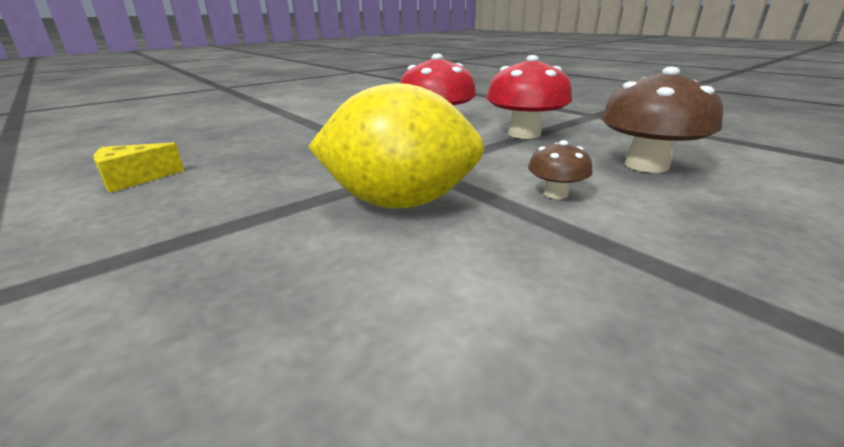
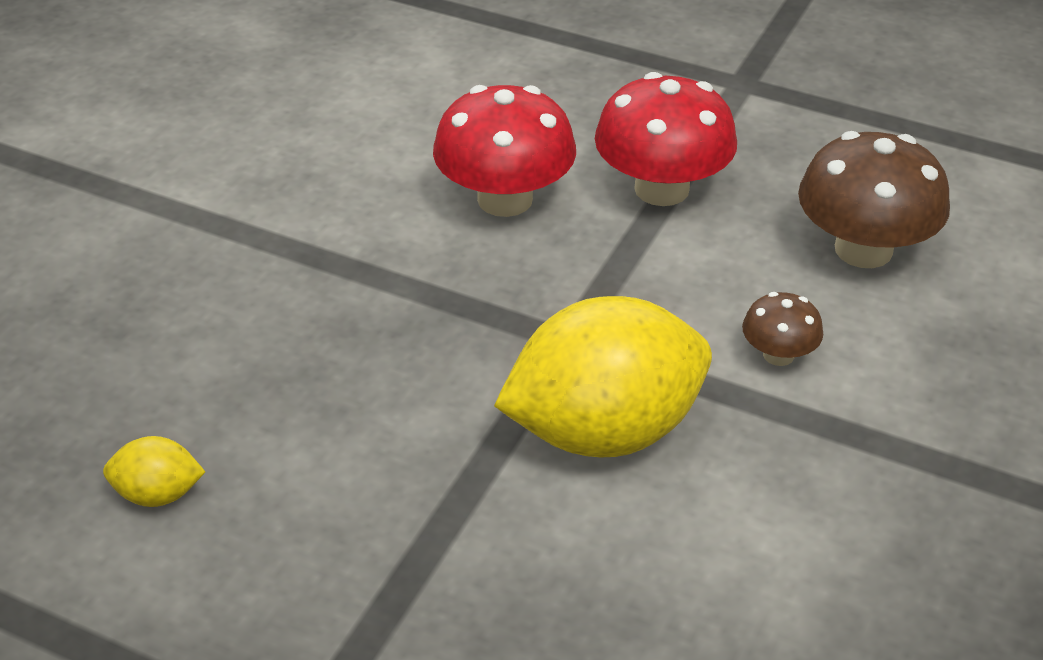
camera: 25 degrees left, 15 degrees up
(134, 179) = (158, 494): yellow cheese -> yellow lemon

